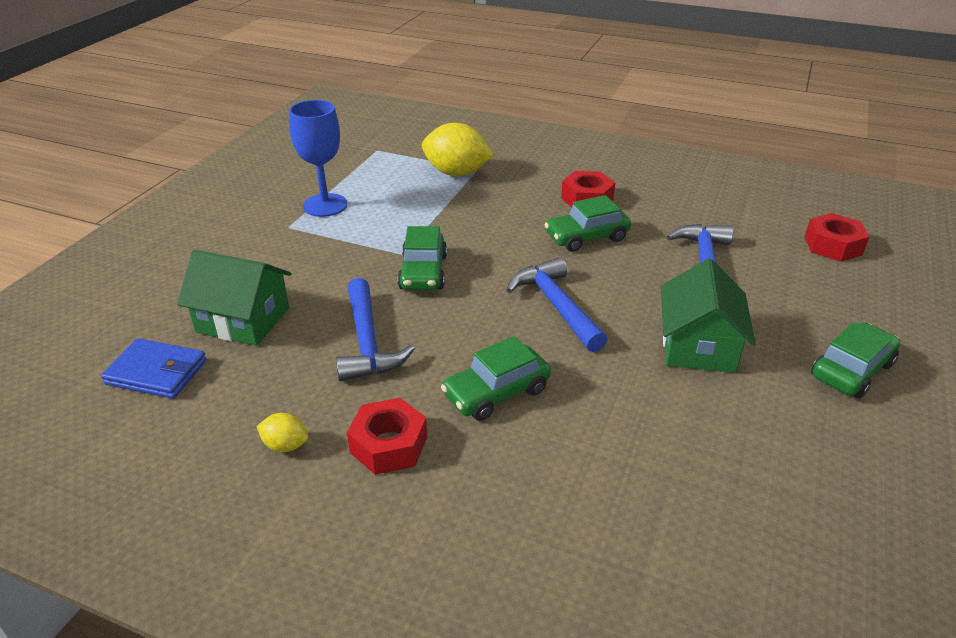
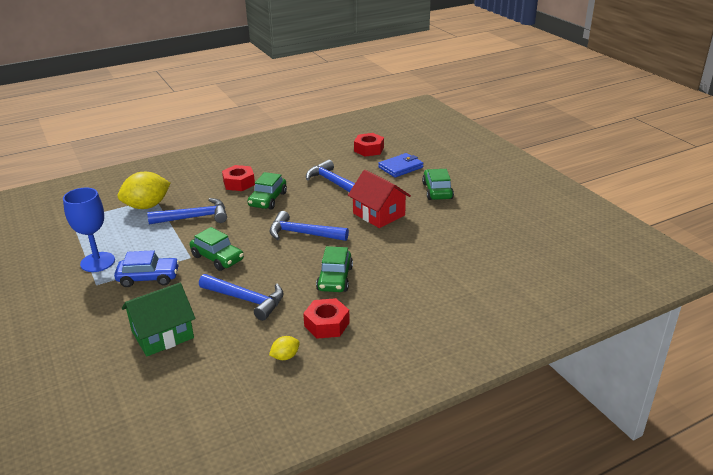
camera: 50 degrees left, 5 degrees down
(156, 372) = (162, 383): blue wallet -> blue wallet (400, 167)
(333, 250) = (149, 278): none -> blue car
(478, 212) = (194, 217): none -> blue hammer
(698, 346) = (379, 214): green house -> red house

